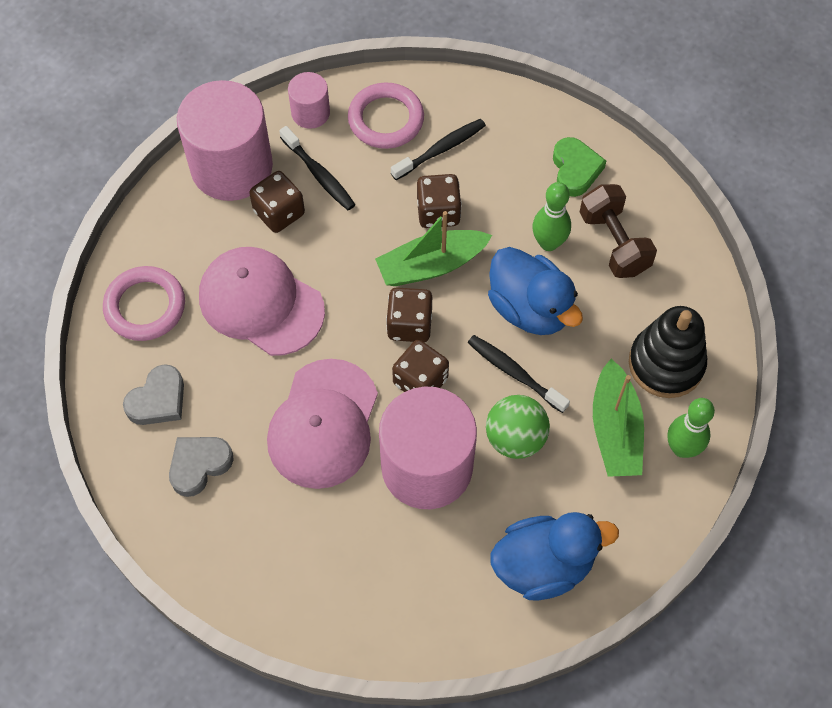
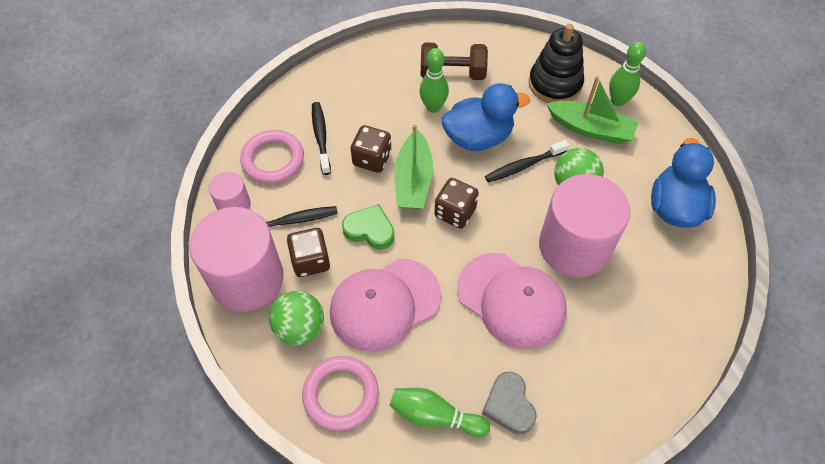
camera: 65 degrees left, 5 degrees down
(158, 400) = (435, 416): grey heart -> green bowling pin
(199, 239) = (300, 328): none -> green ball
(420, 381) = (504, 224): brown dice -> none
(575, 170) = (385, 70): green heart -> green heart (370, 230)

